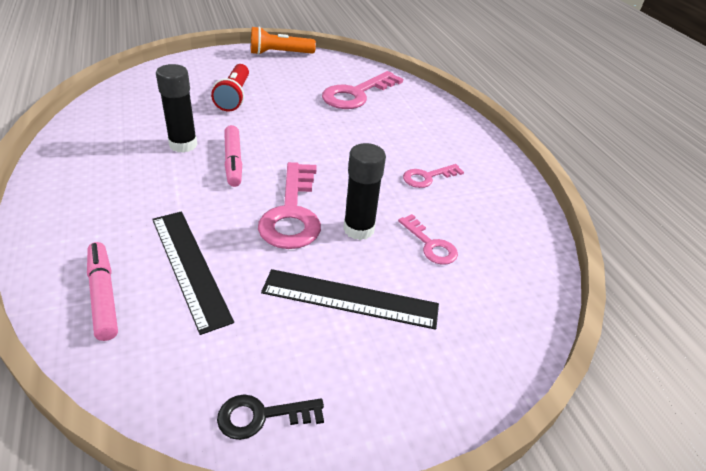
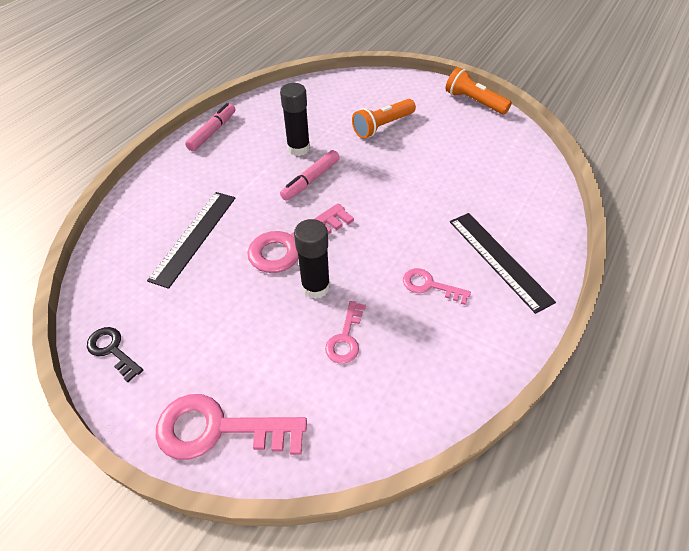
camera: 55 degrees right, 10 degrees up
(103, 295) = (141, 223): pink marker -> pink marker (212, 132)
(234, 96) = (382, 126): red flashlight -> orange flashlight
(350, 299) = (240, 328): black ruler -> black ruler (499, 260)
(357, 94) = (485, 174): pink key -> pink key (219, 429)

